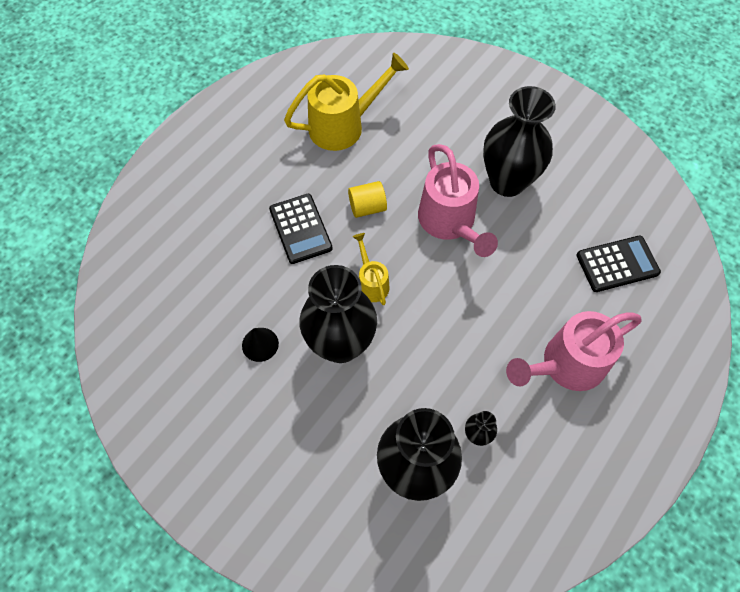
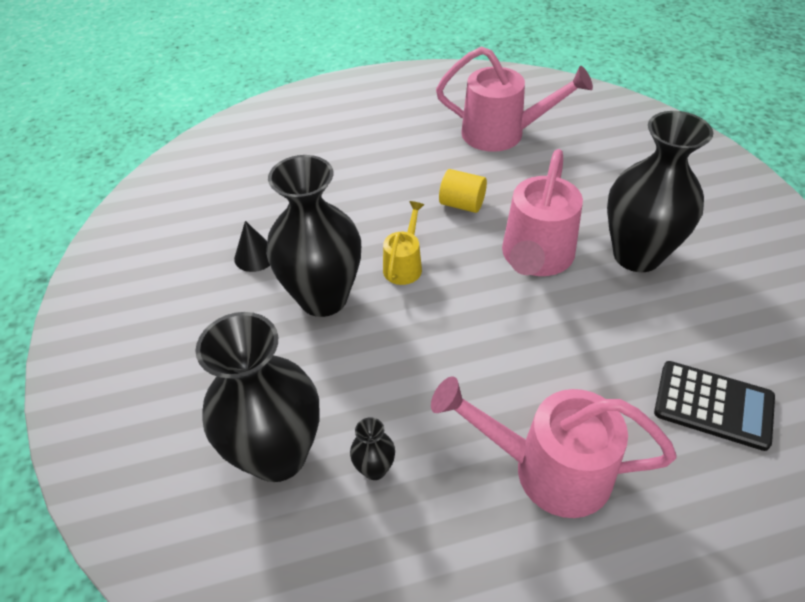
camera: 40 degrees right, 15 degrees down
(300, 229) = (382, 190): black calculator -> none
(344, 125) = (503, 134): yellow watering can -> pink watering can

